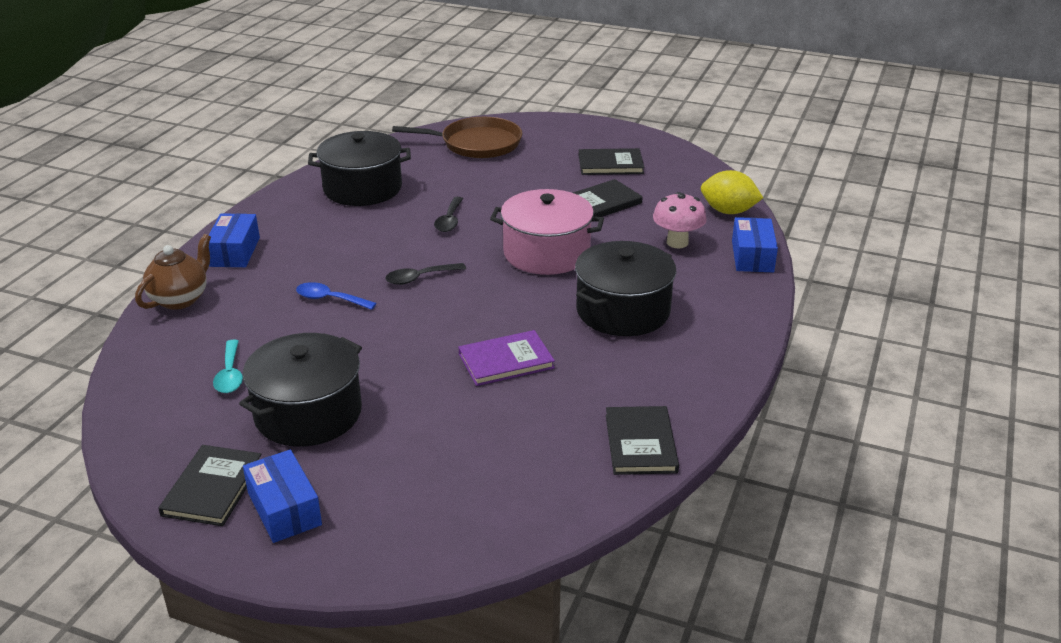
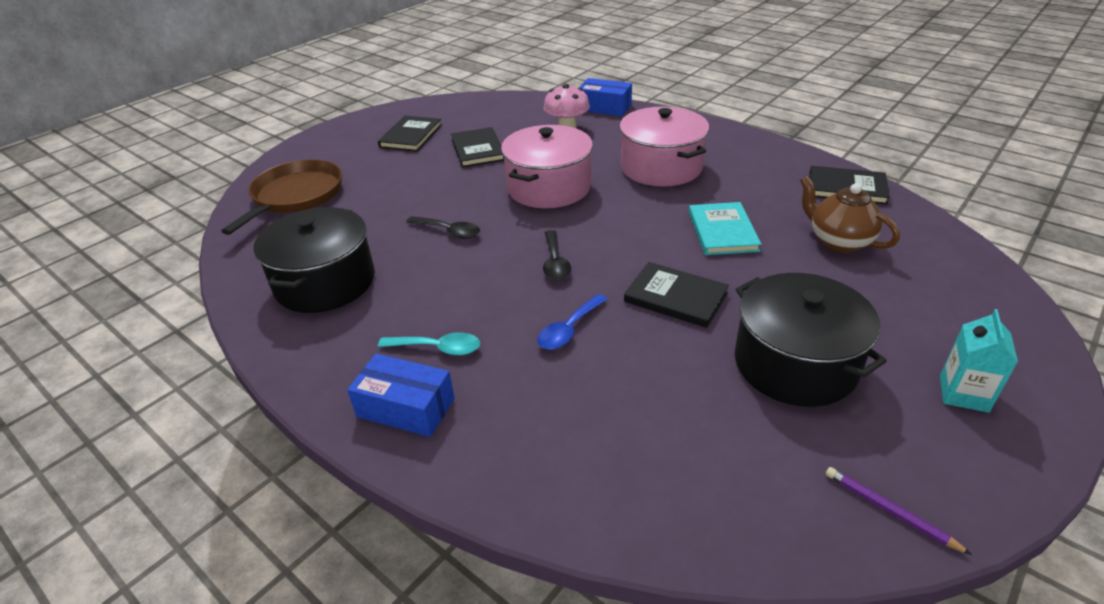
camera: 70 degrees left, 5 degrees up
(152, 461) = (889, 511): none -> purple pencil
(180, 299) = (504, 473): brown teapot -> brown teapot (839, 241)
(212, 488) = (936, 451): black book -> black book (675, 297)
(230, 374) = (707, 426): turquoise spoon -> turquoise spoon (437, 348)
(284, 509) = (963, 393): blue box -> turquoise carton
(506, 361) = (722, 231): purple book -> turquoise book
(623, 311) = (661, 167): black pot -> pink pot
(728, 211) = (532, 104): yellow lemon -> none

